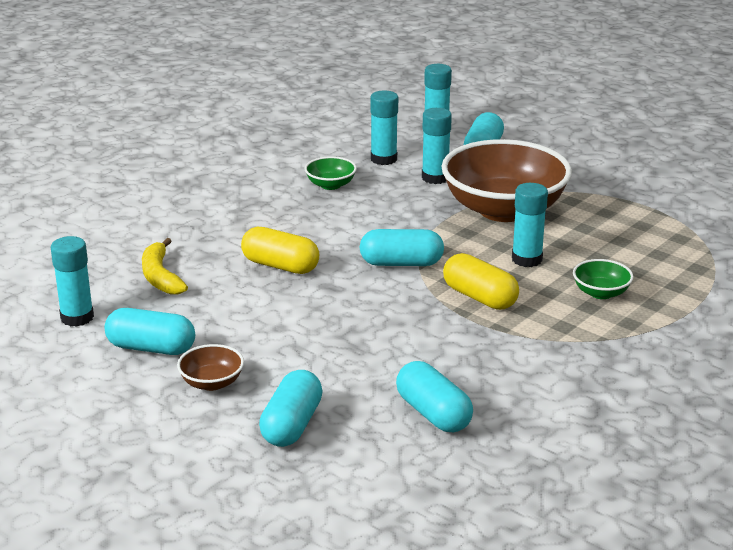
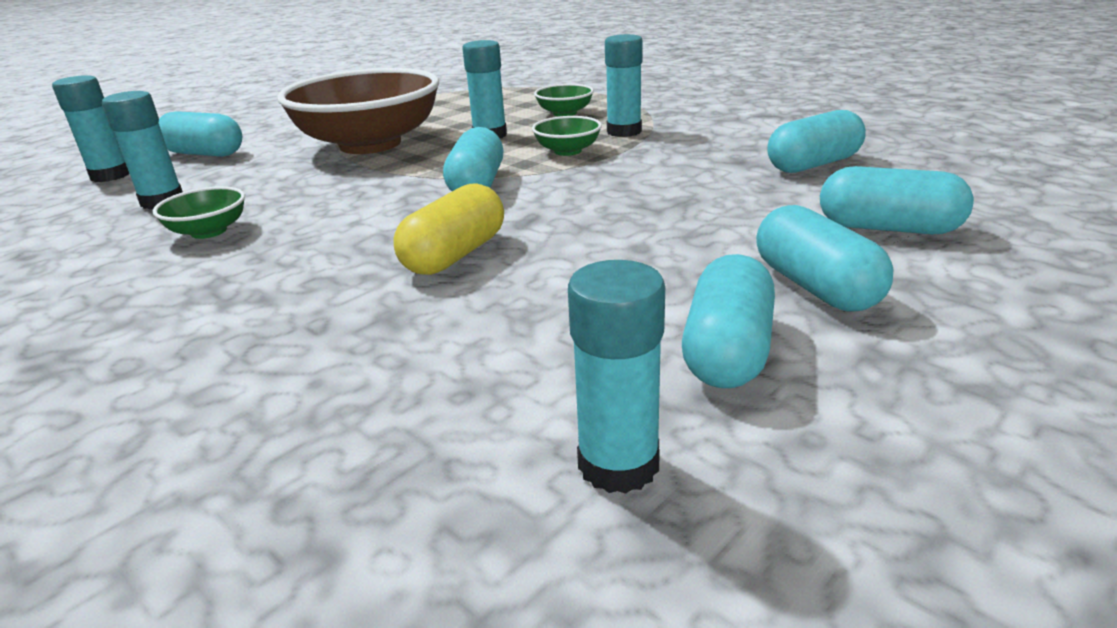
camera: 85 degrees left, 0 degrees up
(160, 277) = (455, 364): yellow banana -> none
(212, 383) = (815, 287): brown bowl -> turquoise capsule
(435, 178) = (255, 173): turquoise glue stick -> turquoise glue stick (624, 131)
(480, 297) = (567, 151): yellow capsule -> green bowl

